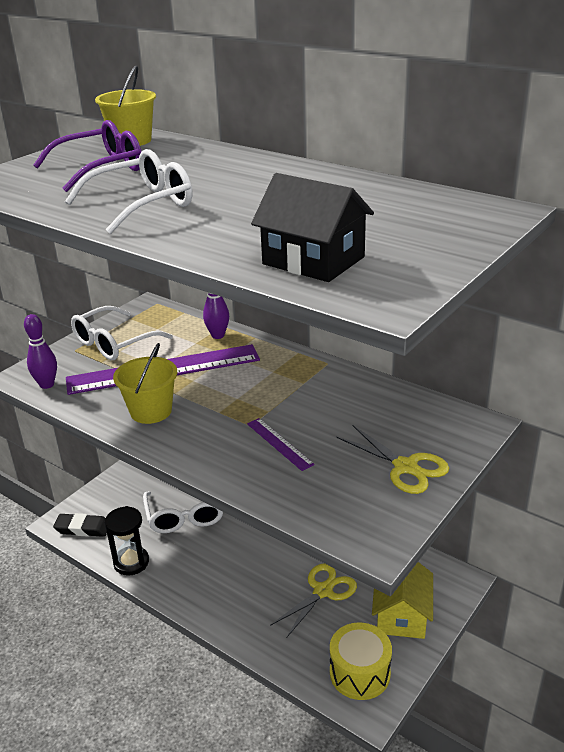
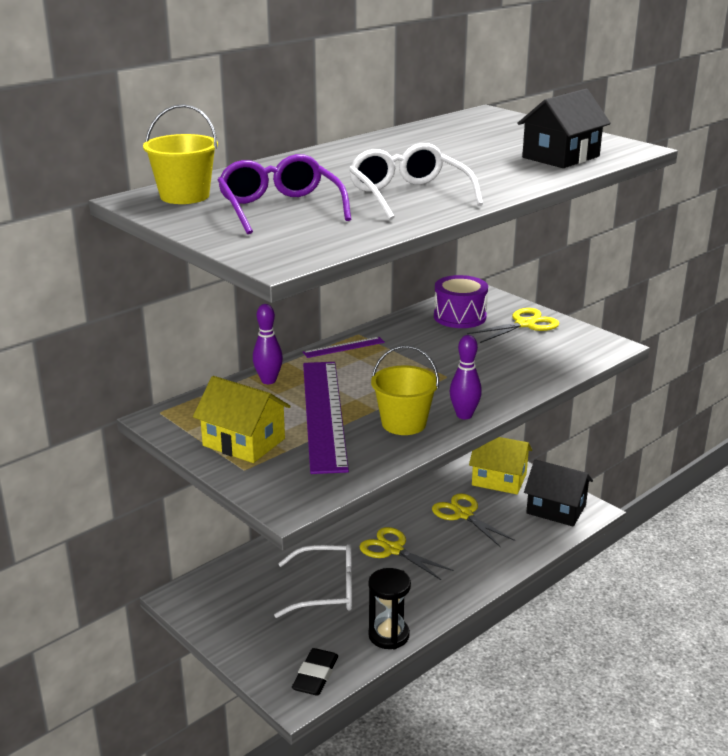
camera: 80 degrees left, 5 degrees down
(47, 384) = (318, 487): purple bowling pin -> purple bowling pin (464, 415)
(114, 343) = (244, 442): white glasses -> yellow house
(250, 547) = (393, 549): none -> yellow scissors
(279, 443) = (480, 367): purple ruler -> purple ruler (344, 347)
(359, 673) = (556, 509): yellow drum -> black house
(402, 418) = (459, 317): none -> purple drum

